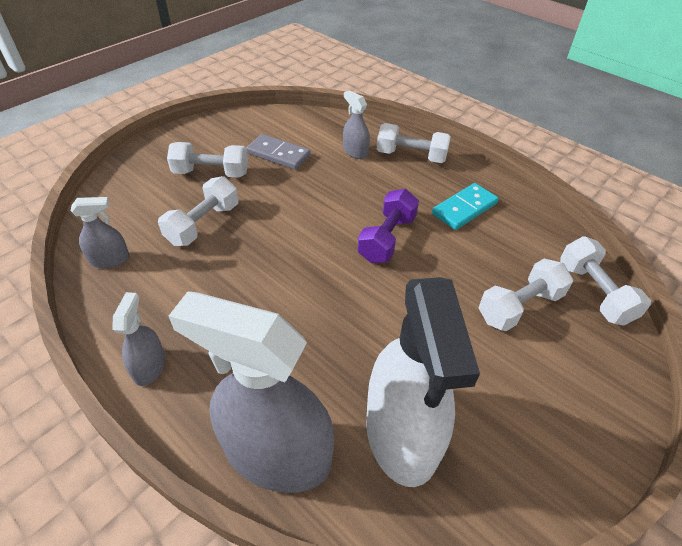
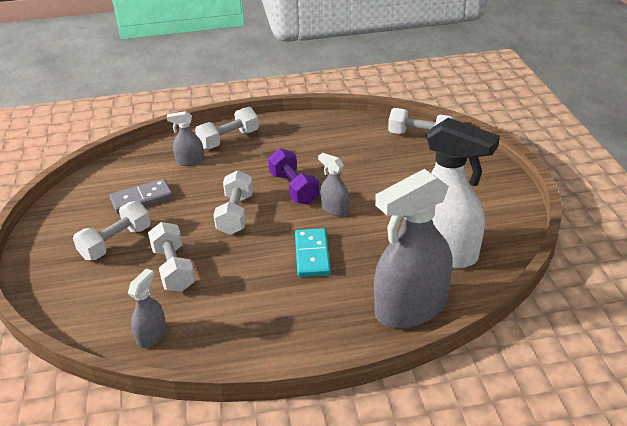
camera: 50 degrees left, 10 degrees down
(149, 366) = (288, 345): grey spray bottle -> grey spray bottle (334, 209)
(464, 208) = (305, 144): turquoise domino -> turquoise domino (312, 255)
(519, 306) = (402, 166): white dumbbell -> white dumbbell (235, 214)

